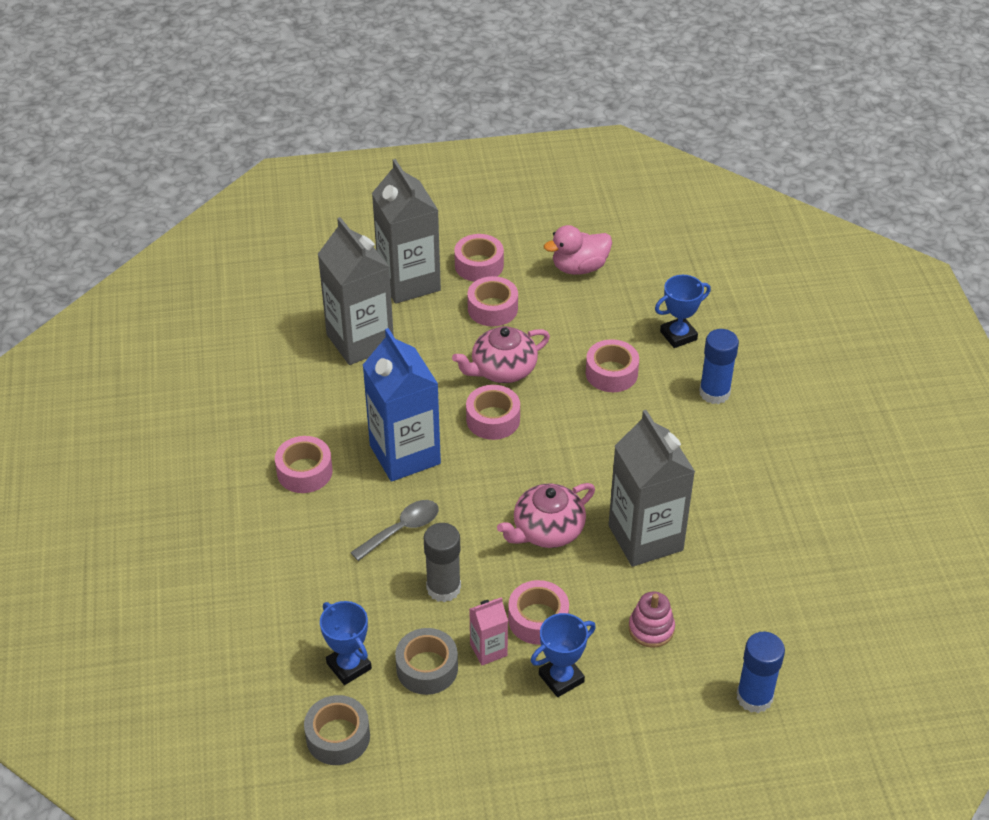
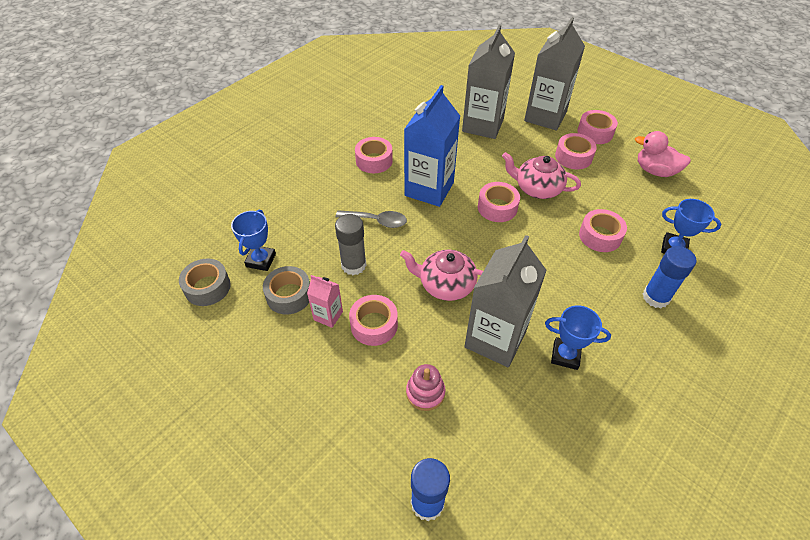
camera: 50 degrees right, 5 degrees up
(561, 678) = (339, 368): blue trophy -> blue trophy (565, 355)

